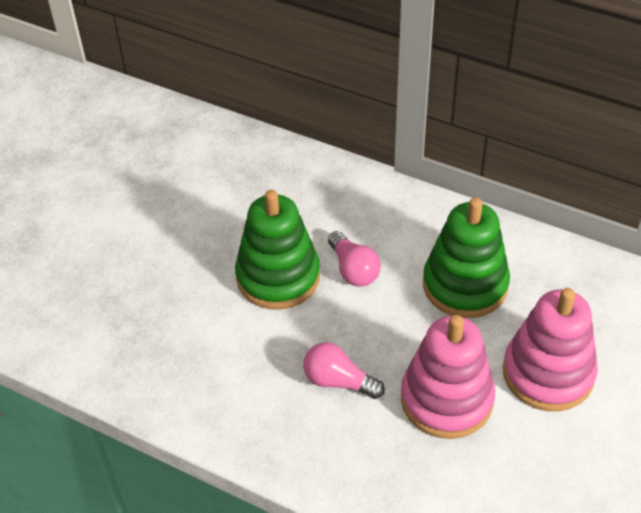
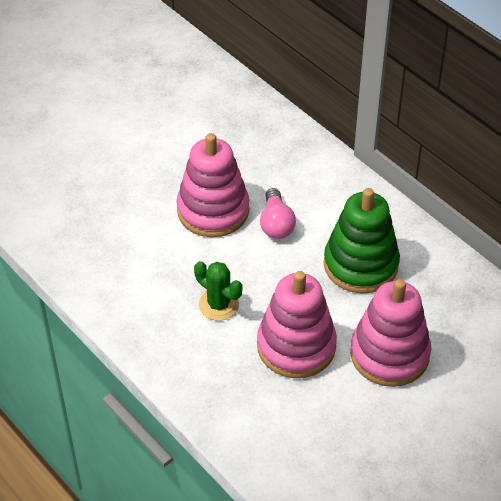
camera: 20 degrees right, 0 degrees up
(278, 277) = (213, 210): green stacking toy -> pink stacking toy
(338, 381) = (218, 305): pink light bulb -> green cactus

